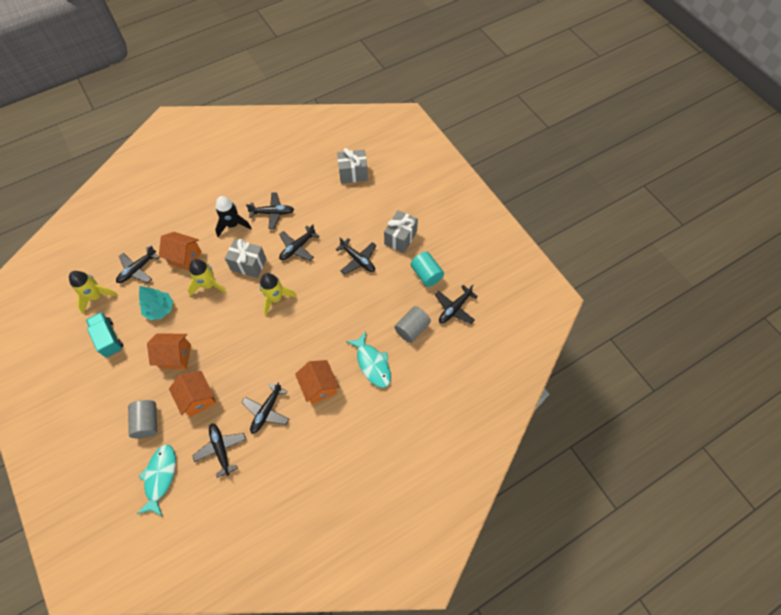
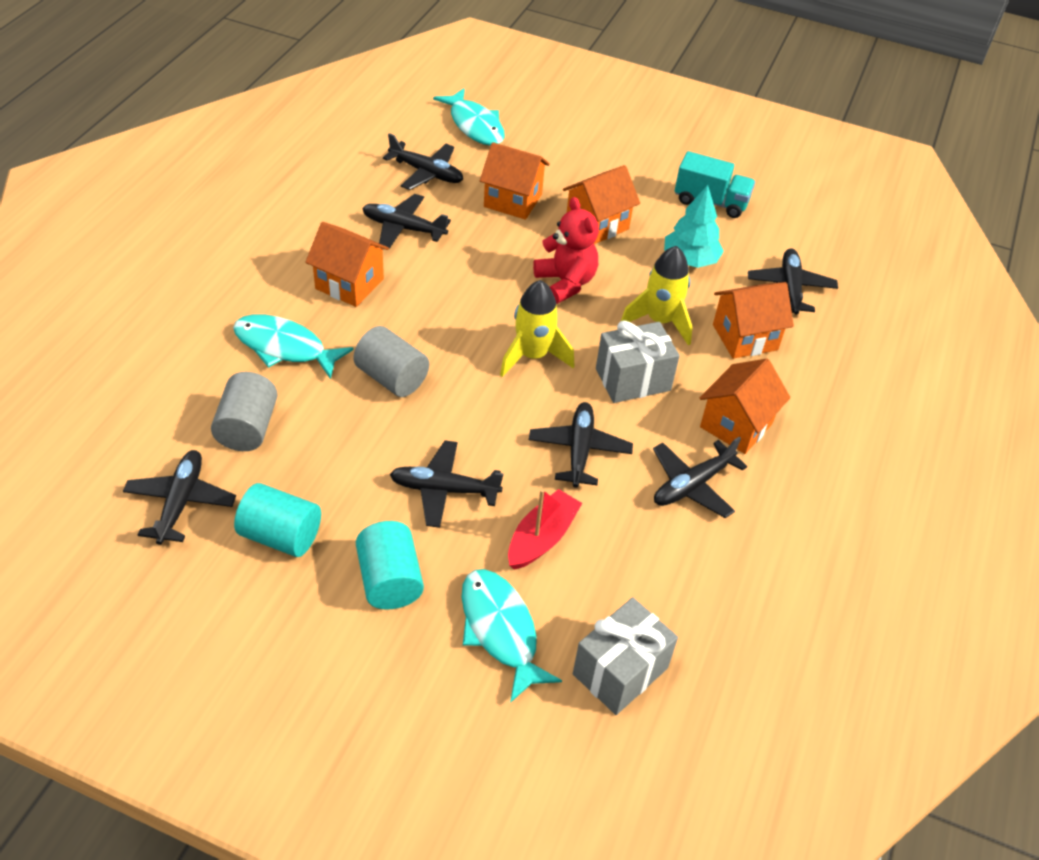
camera: 140 degrees right, 15 degrees down
(96, 296) = (796, 232): yellow rocket -> none
(147, 422) = (550, 156): grey cylinder -> grey cylinder (392, 378)
(225, 329) = (565, 283): none -> red teddy bear
(233, 225) = (736, 425): black rocket -> orange house
(266, 411) = (403, 228): black plane -> black plane turned 60 degrees counterclockwise
(340, 224) = (542, 538): none -> red boat
(378, 203) = (500, 630): none -> turquoise fish
(400, 238) = (389, 580): grey gift -> turquoise cylinder

